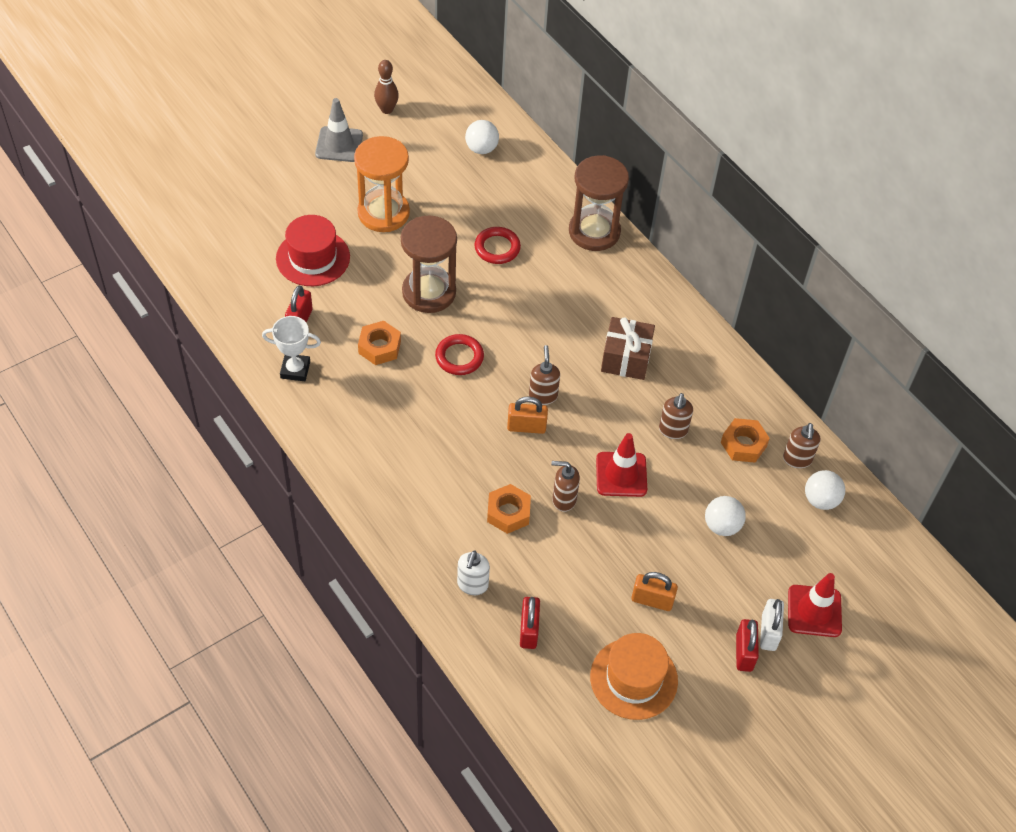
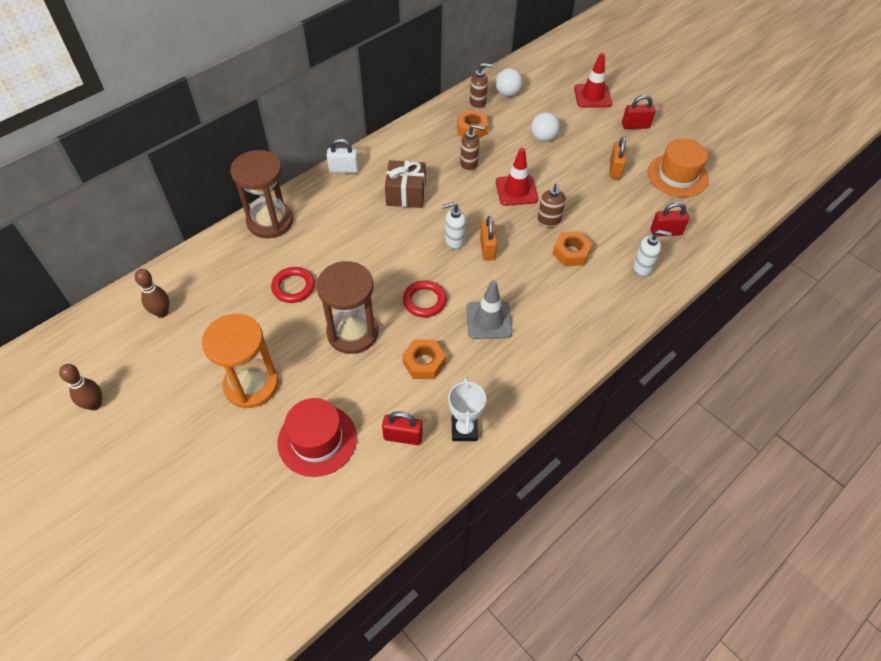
camera: 95 degrees left, 0 degrees up
(339, 144) = (147, 443): grey traffic cone -> grey traffic cone (489, 320)
(481, 149) = (162, 312): white ball -> brown bowling pin
(543, 396) = (454, 241): brown soap dispenser -> white soap dispenser
(768, 632) = (616, 115): white padlock -> white padlock (344, 169)

